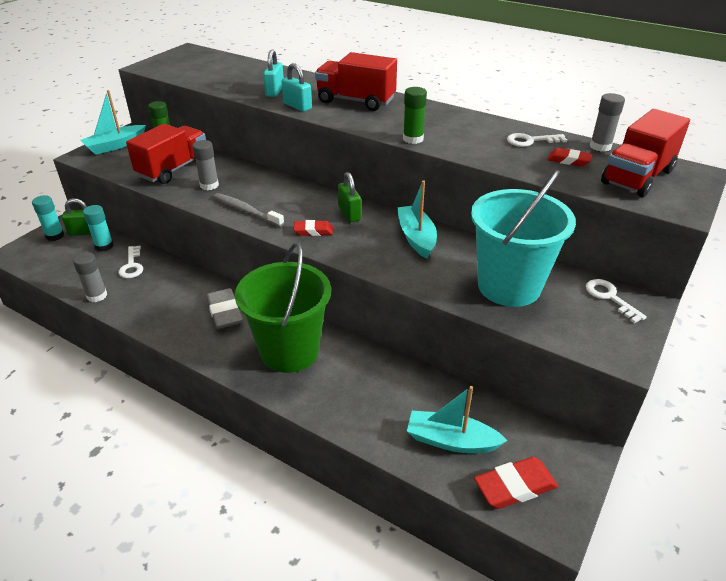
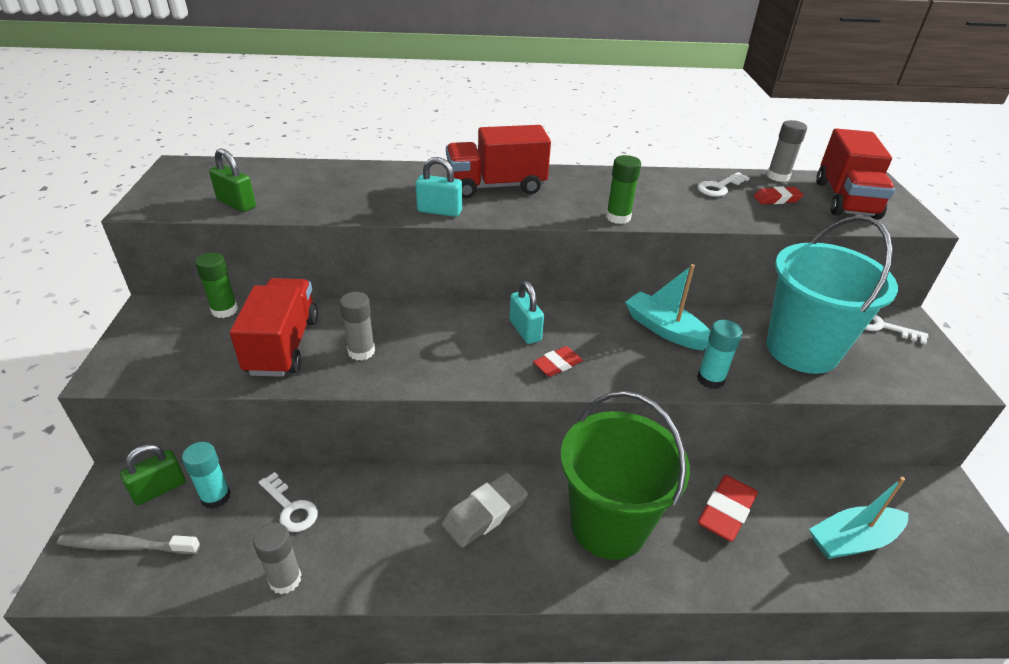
camera: 35 degrees left, 0 degrees up
(55, 236) = (113, 516): turquoise glue stick -> turquoise glue stick (710, 379)
(115, 146) = (148, 339): turquoise boat -> none
(225, 312) = (485, 513): grey eraser -> grey eraser turned 75 degrees counterclockwise
(246, 211) = (450, 369): grey toothbrush -> grey toothbrush (127, 546)
(275, 91) = (384, 198): turquoise padlock -> turquoise padlock (525, 330)
(349, 213) = (568, 327): green padlock -> green padlock (236, 204)
(515, 486) = (943, 556): red eraser -> red eraser (726, 512)

